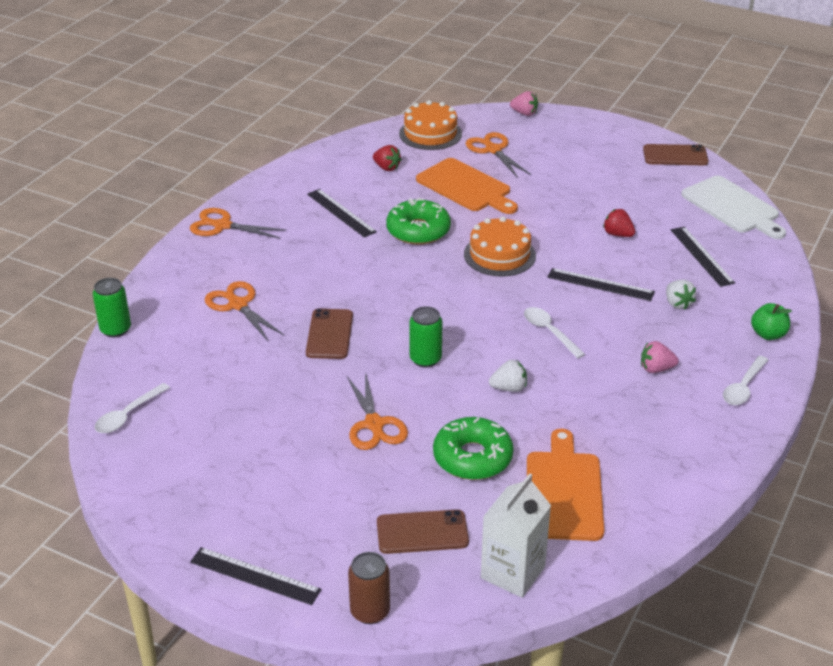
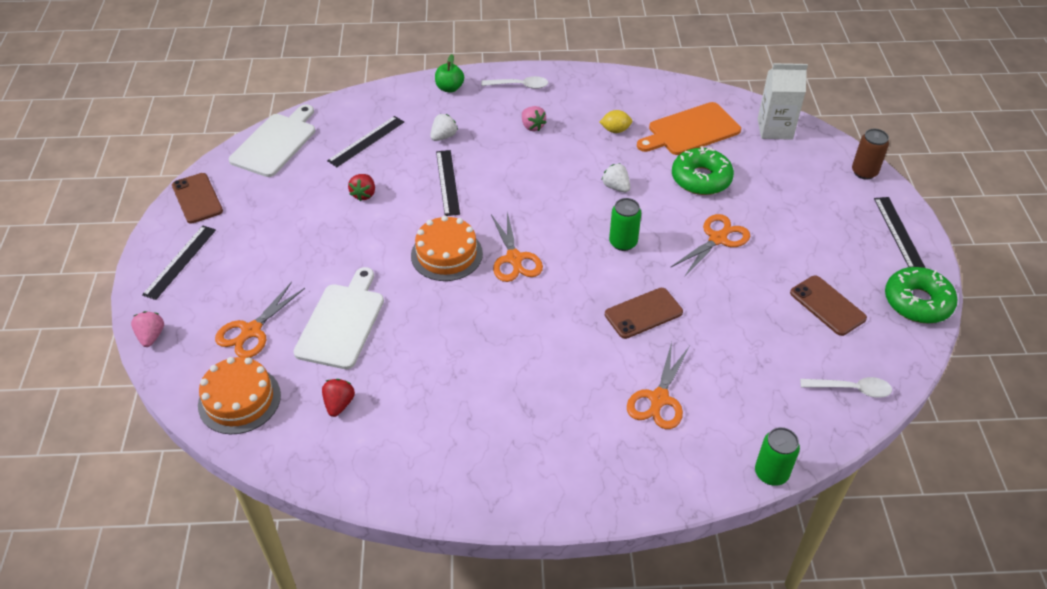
camera: 120 degrees left, 10 degrees up
(222, 226) = (547, 492): orange scissors -> orange scissors (514, 259)
(341, 213) = (453, 400): black ruler -> black ruler (180, 261)
(418, 231) = (445, 325): green donut -> green donut (917, 302)
(422, 532) = (786, 175): brown phone -> brown phone (827, 305)
(466, 187) = (342, 322): orange cutting board -> white cutting board
(549, 332) = (532, 189): white spoon -> none
(606, 428) = (615, 130): none -> yellow lemon

